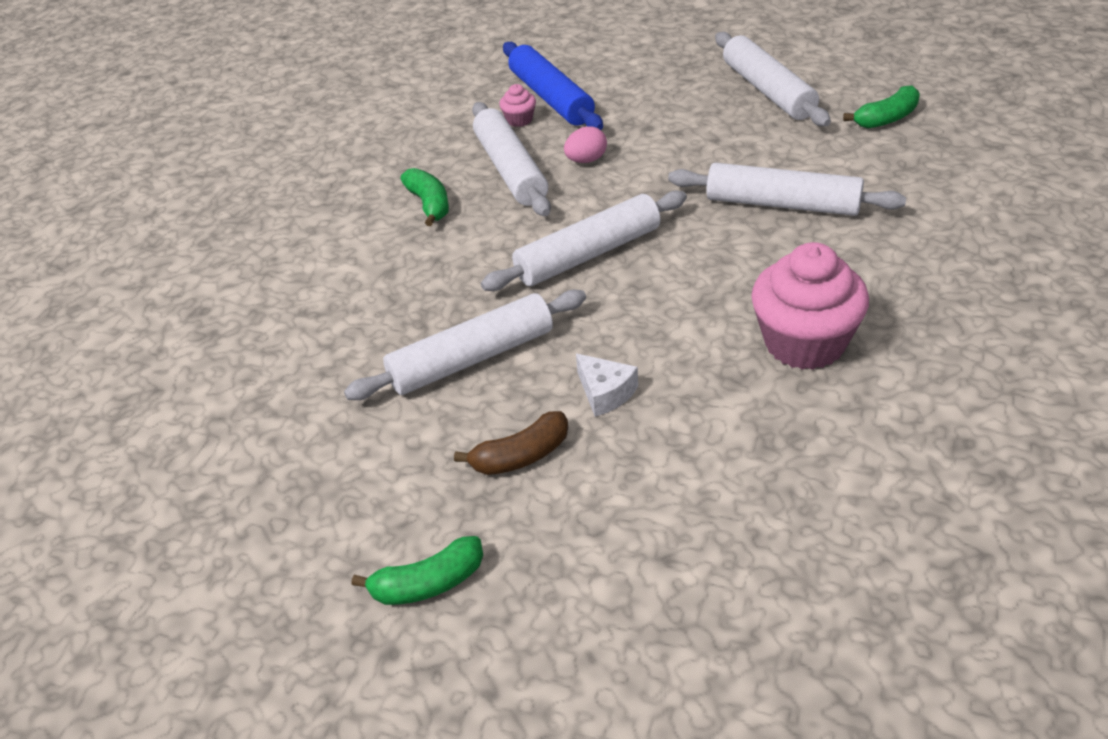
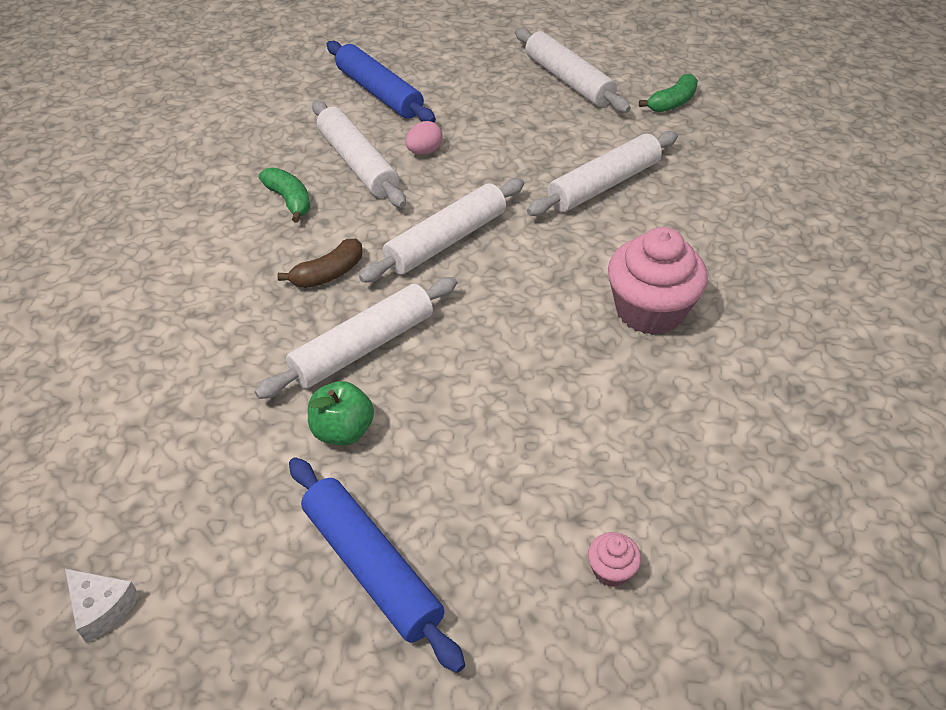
camera: 15 degrees left, 5 degrees up
(428, 583) = (372, 567): green banana -> blue rolling pin
(430, 442) = (343, 431): none -> green apple
(519, 120) = (355, 115): pink cupcake -> pink cupcake (611, 570)
(521, 456) = (429, 436): brown banana -> brown banana (328, 274)
(605, 393) = (490, 370): white cheese -> white cheese (102, 608)
(782, 204) = (603, 184): white rolling pin -> white rolling pin turned 45 degrees counterclockwise

